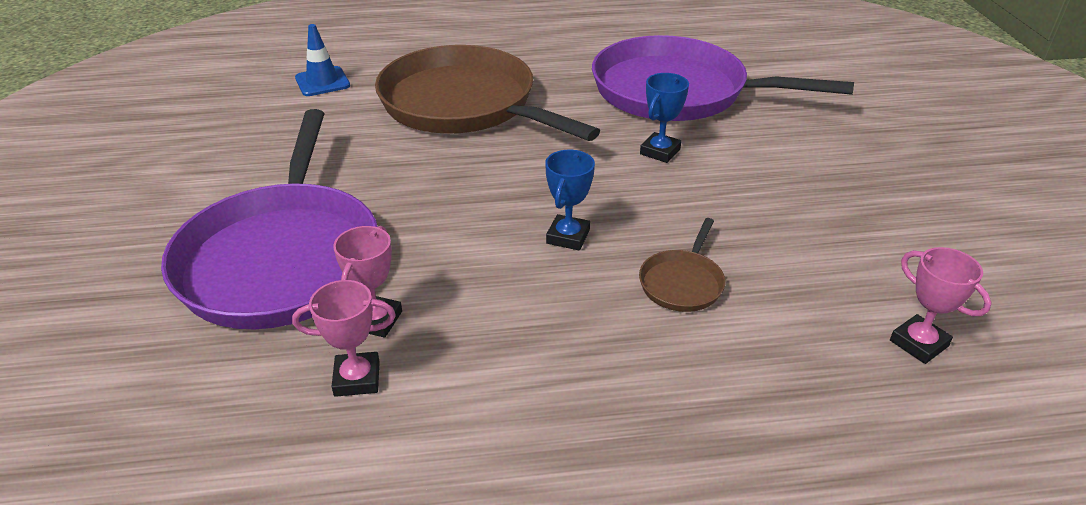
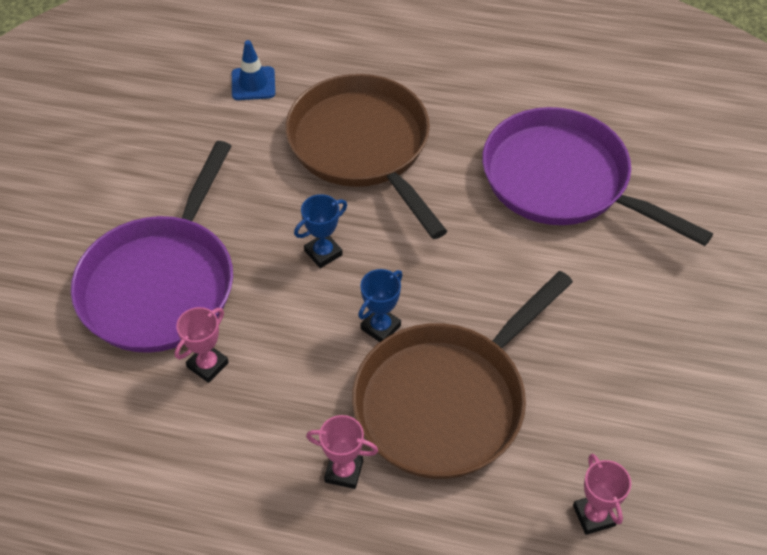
camera: 20 degrees right, 15 degrees up
(357, 378) = (178, 412): pink trophy -> pink trophy (344, 471)
(660, 151) = (504, 253): blue trophy -> blue trophy (323, 253)
(682, 283) = (445, 401): brown pan -> brown pan, size x2.48

